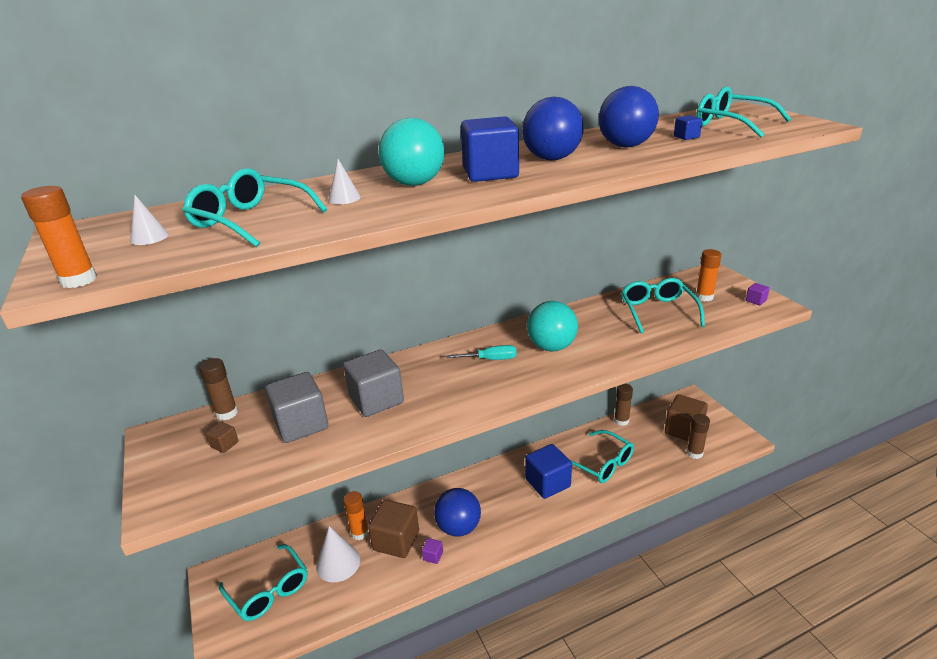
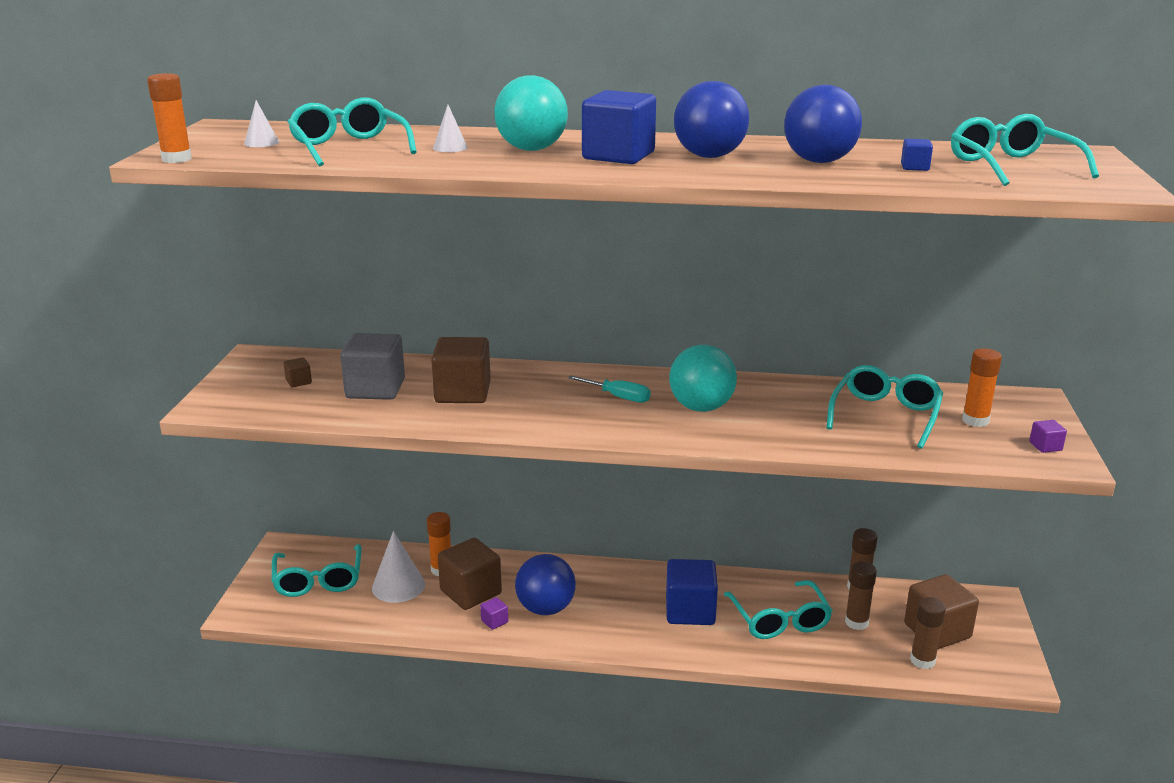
camera: 30 degrees right, 5 degrees down
(227, 413) = (325, 359): brown glue stick -> brown glue stick (856, 622)
(376, 400) = (463, 393): grey cube -> brown cube

